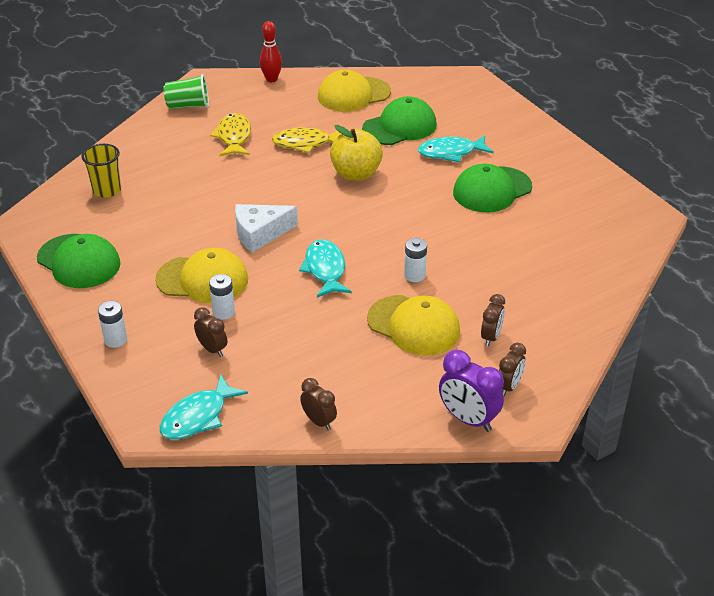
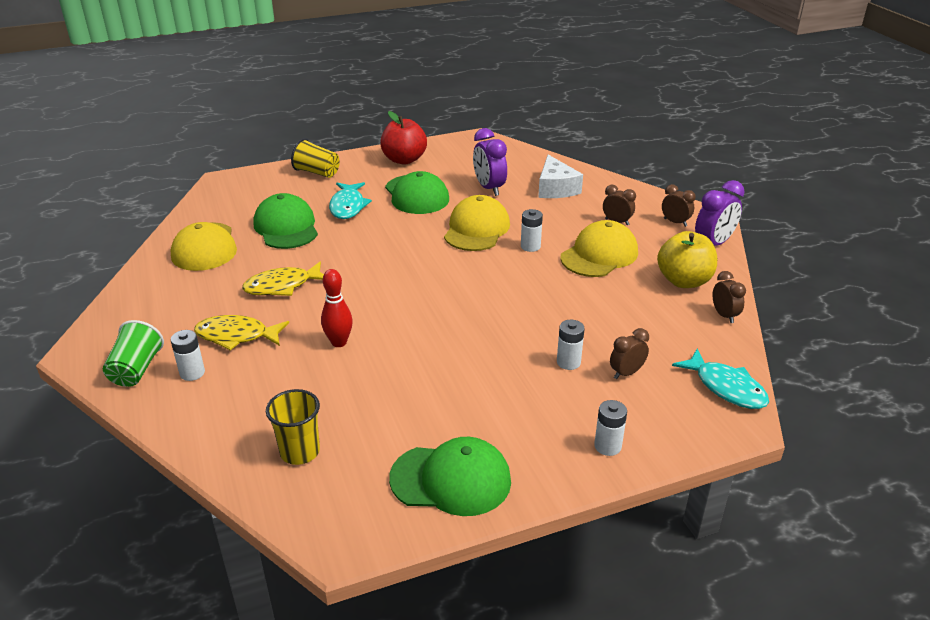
camera: 80 degrees left, 5 degrees down
(79, 261) = (451, 479): green cap -> green cap turned 45 degrees clockwise
(187, 128) = (192, 373): none -> white battery
(203, 279) = (510, 374): yellow cap -> yellow cap (476, 229)
(260, 234) = (440, 329): white cheese -> white cheese (555, 188)
(271, 79) = (125, 299): red bowling pin -> red bowling pin (339, 342)
(305, 143) = (282, 286): yellow fish -> yellow fish turned 60 degrees clockwise
(319, 421) = (724, 315): brown clock -> brown clock turned 105 degrees clockwise
(325, 269) = (511, 293): turquoise fish -> none
(356, 174) = (357, 260): yellow apple -> yellow apple (684, 281)
(510, 123) = (317, 172): none -> yellow cup
(529, 236) = (489, 188): none -> purple clock
(566, 171) = (404, 160): none -> red apple

